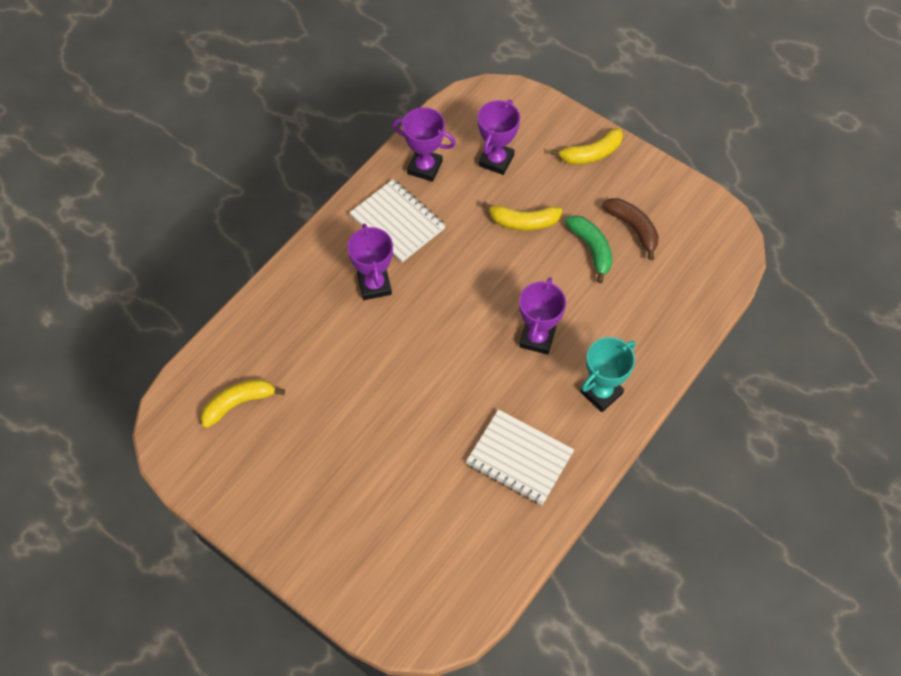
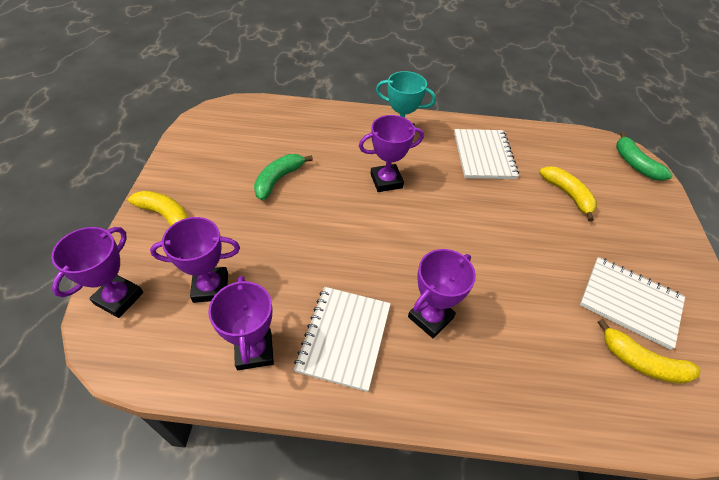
camera: 125 degrees left, 10 degrees down
(281, 443) = (630, 302): none -> white notebook
(409, 622) = (635, 164): none -> green banana
(521, 107) = (119, 298): none -> purple trophy
(523, 222) = (278, 234): yellow banana -> yellow banana (567, 195)
(633, 228) = (241, 163): brown banana -> none

